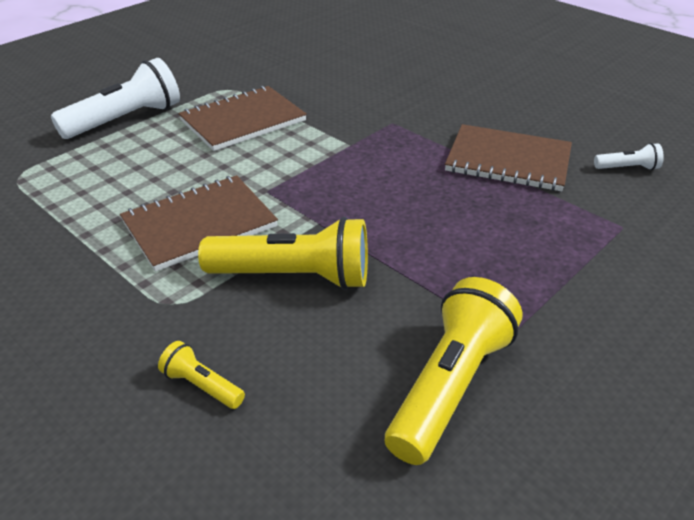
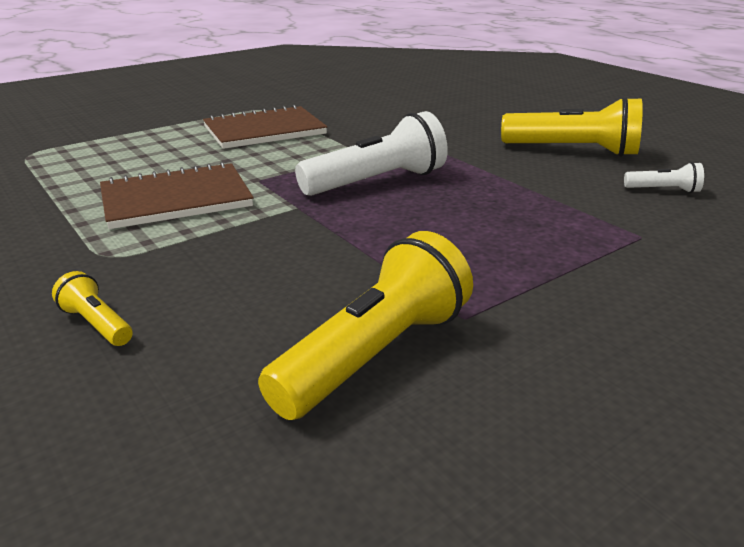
camera: 10 degrees right, 10 degrees down
(126, 119) = (154, 123): white flashlight -> white flashlight (377, 182)
(294, 276) = (249, 245): yellow flashlight -> yellow flashlight (573, 151)
(508, 161) = (527, 175): brown notebook -> none

